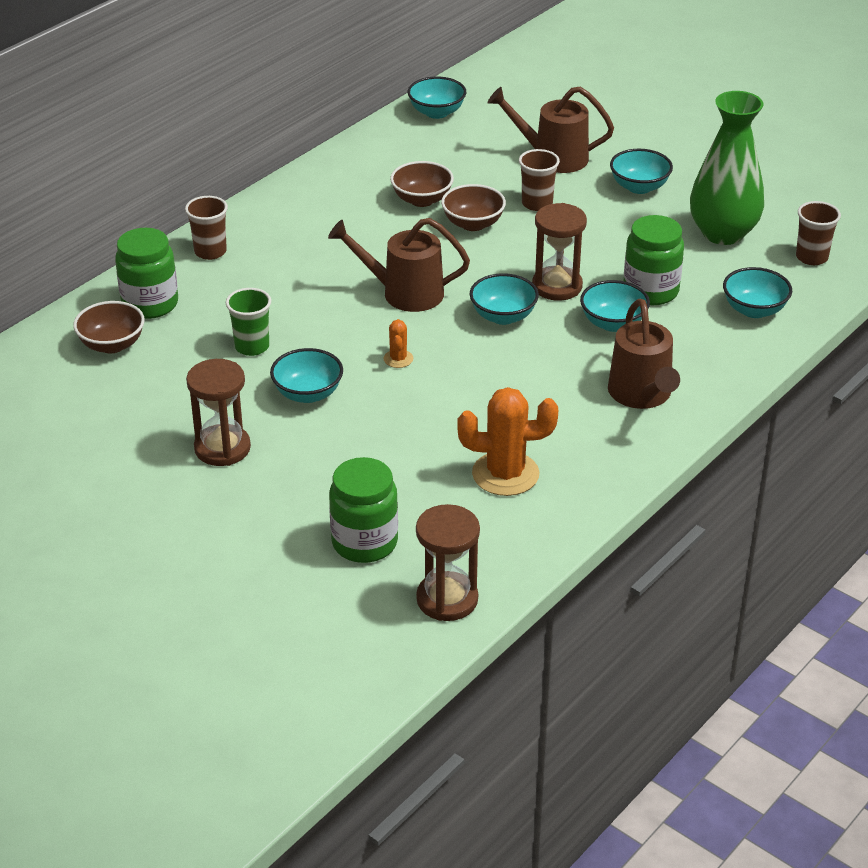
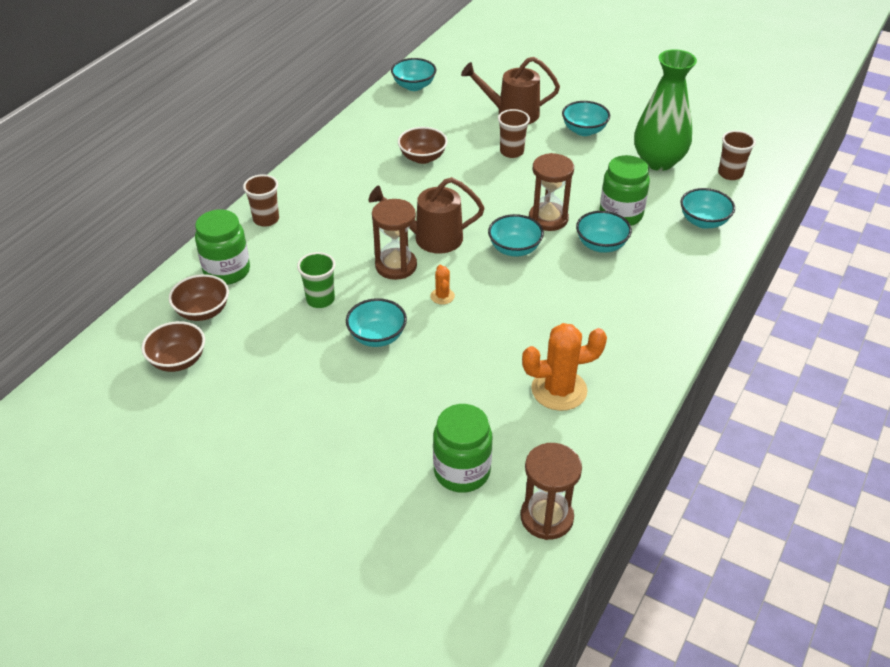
camera: 10 degrees left, 5 degrees up
(222, 448) = (318, 397): brown hourglass -> brown hourglass (396, 266)
(473, 224) = (468, 173): brown bowl -> brown bowl (178, 360)
(642, 395) = (644, 305): brown watering can -> none

